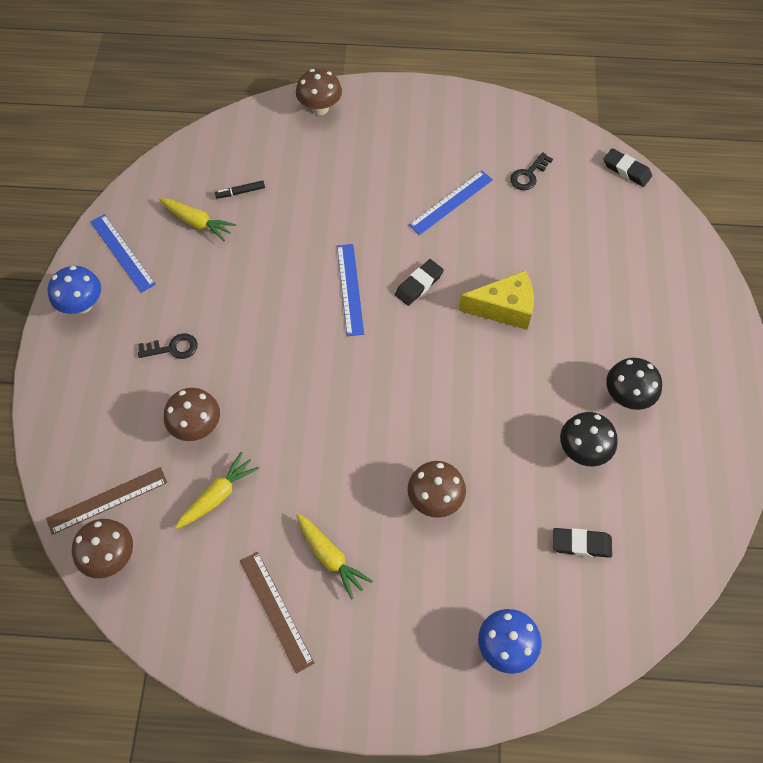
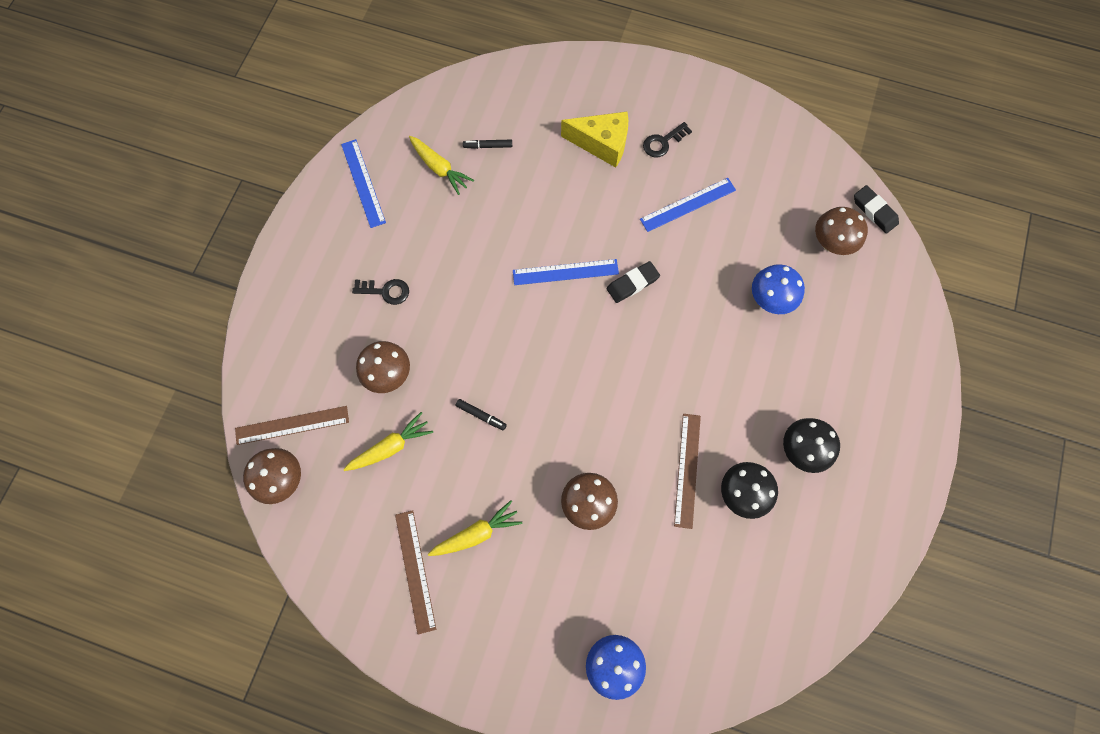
camera: 15 degrees right, 10 degrees up
(82, 305) = (314, 227): blue mushroom -> blue mushroom (770, 300)
(303, 442) = (481, 415): none -> black marker
(320, 108) = (587, 74): brown mushroom -> brown mushroom (831, 243)
(330, 557) = (476, 533): yellow carrot -> yellow carrot turned 90 degrees counterclockwise
(350, 289) = (565, 272): blue ruler -> blue ruler turned 75 degrees clockwise
(504, 308) = (708, 329): yellow cheese -> yellow cheese (602, 144)
(523, 442) = (687, 470): none -> brown ruler
(528, 175) = (773, 193): black key -> black key (663, 142)
(581, 544) = (712, 585): black eraser -> none

